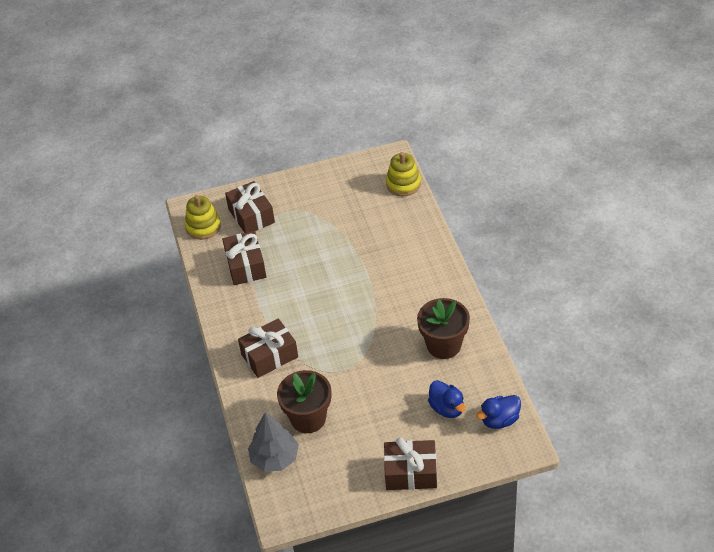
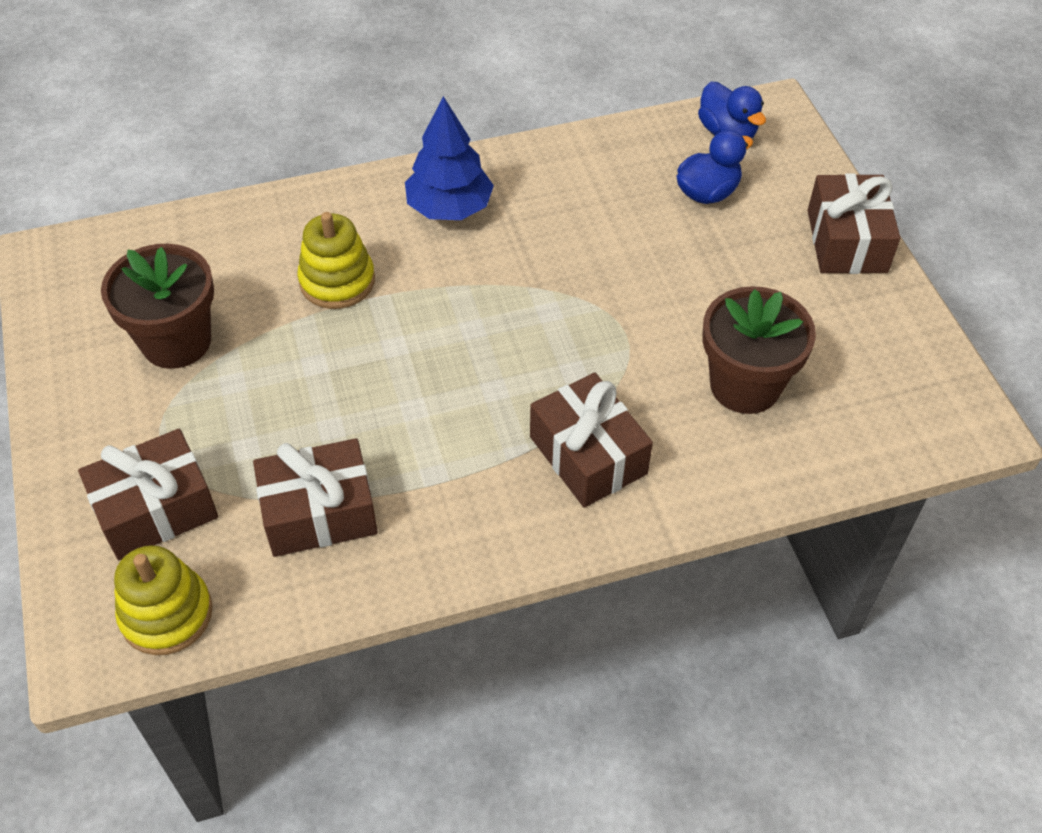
camera: 95 degrees left, 5 degrees up
(275, 458) = (845, 436): grey tree -> none
(403, 184) = (136, 238): yellow stacking toy -> yellow stacking toy (337, 281)
(429, 296) = (449, 208): none -> blue tree
(444, 345) = (568, 192): brown flower pot -> brown flower pot (176, 341)

